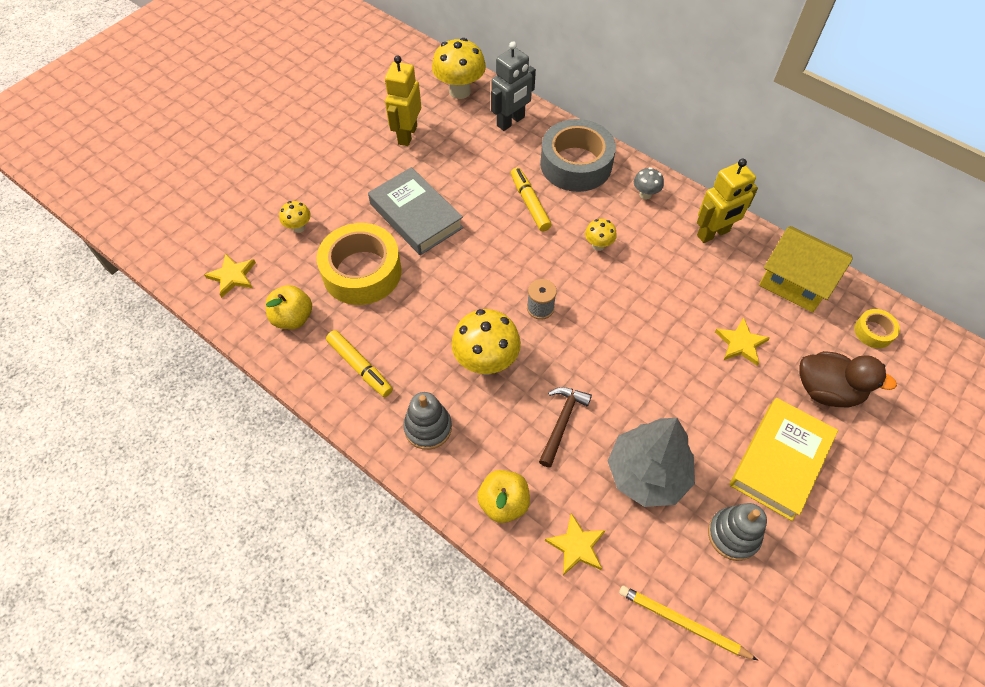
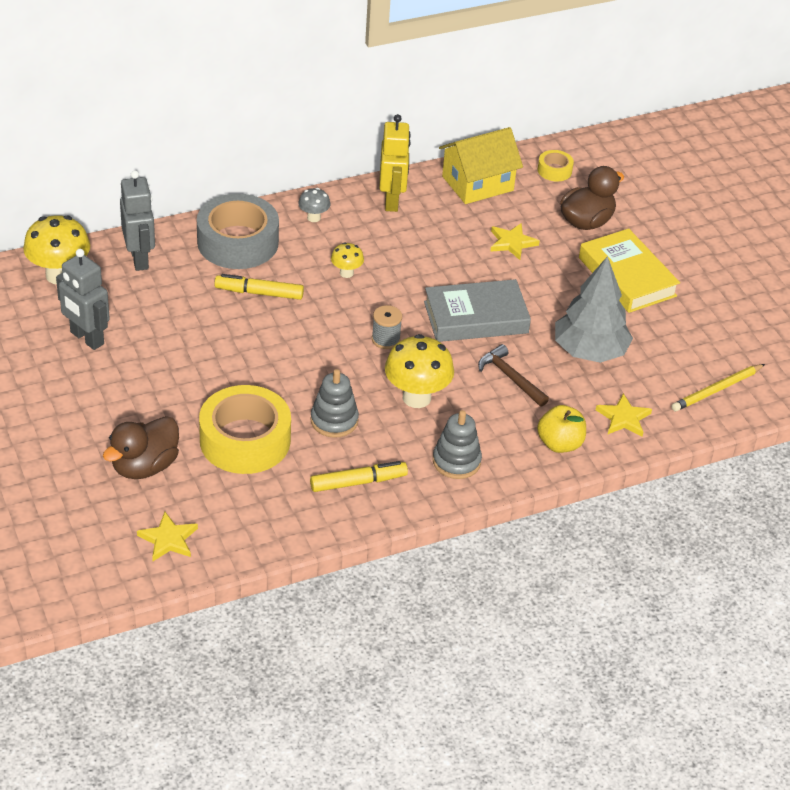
camera: 65 degrees left, 15 degrees down
(293, 318) = (262, 510): yellow apple -> none
(299, 227) = (145, 466): yellow mushroom -> brown duck
(407, 135) = (86, 338): yellow robot -> grey robot
(416, 216) = (206, 375): grey book -> grey book (476, 317)
(733, 535) = (668, 331): grey stacking toy -> grey stacking toy (334, 420)

